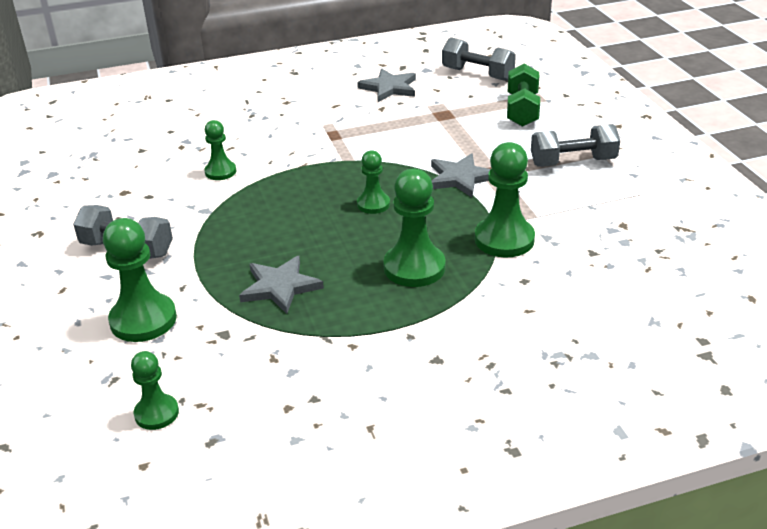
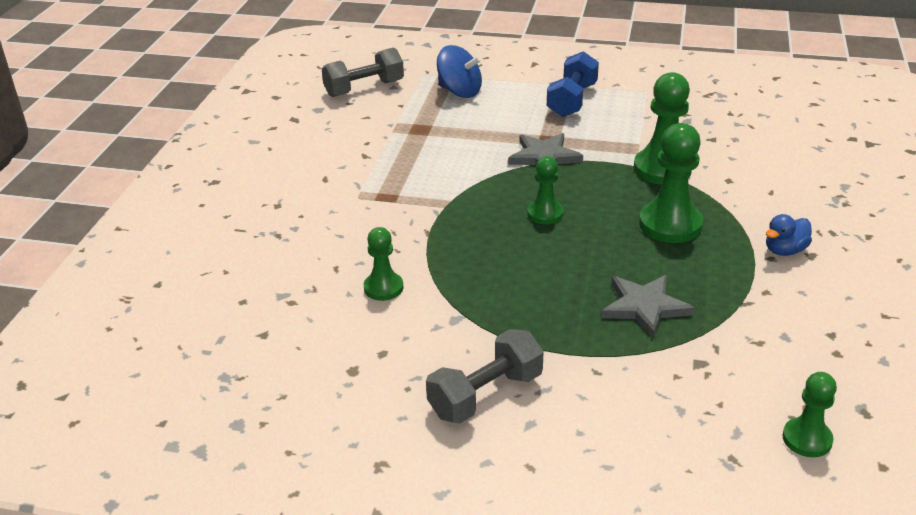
camera: 60 degrees left, 0 degrees up
(143, 320) = (639, 413): green pawn -> none
(389, 88) = (329, 139): grey star -> none
(429, 341) = (785, 250): none -> blue duck
(522, 110) = (459, 91): green dumbbell -> blue spinning top
(573, 162) = (572, 100): grey dumbbell -> blue dumbbell

